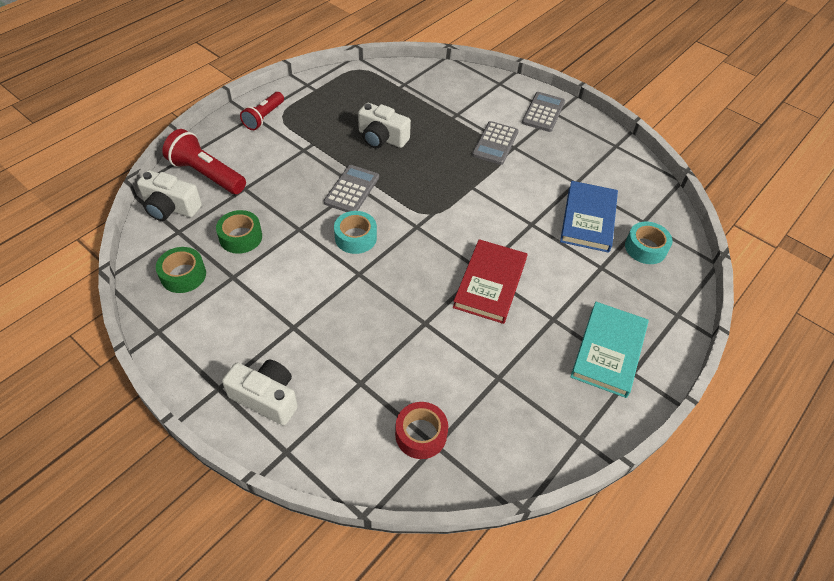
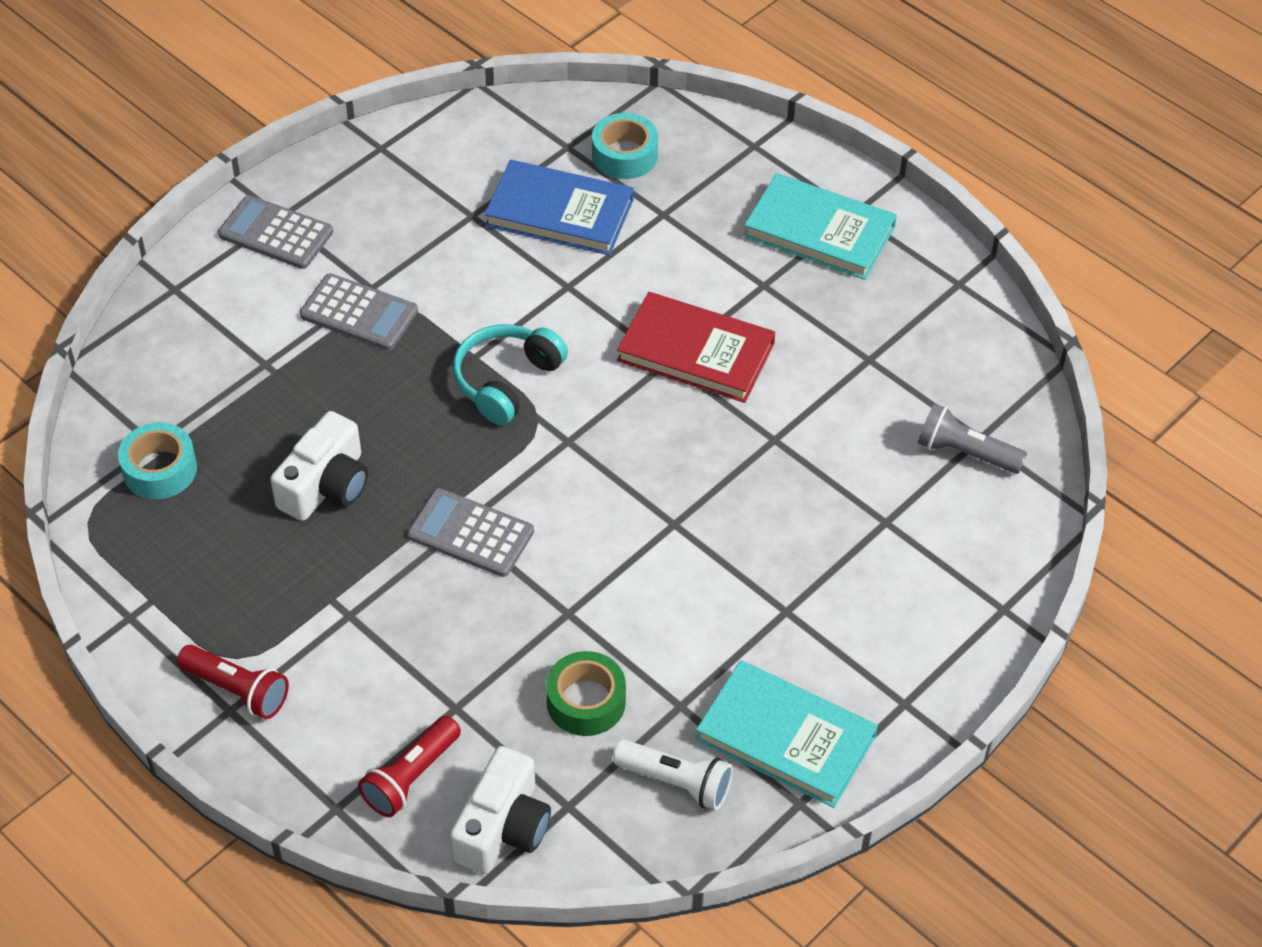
camera: 85 degrees left, 0 degrees up
(183, 275) = (676, 782): green tape -> white flashlight
(203, 325) = (786, 737): none -> turquoise book
(206, 174) = (411, 777): red flashlight -> red flashlight, size x0.66
(266, 398) = (918, 638): white camera -> none
(355, 237) = (592, 527): turquoise tape -> turquoise tape (160, 469)
(421, 434) = (965, 453): red tape -> grey flashlight
(456, 200) = (506, 381): none -> turquoise headphones

